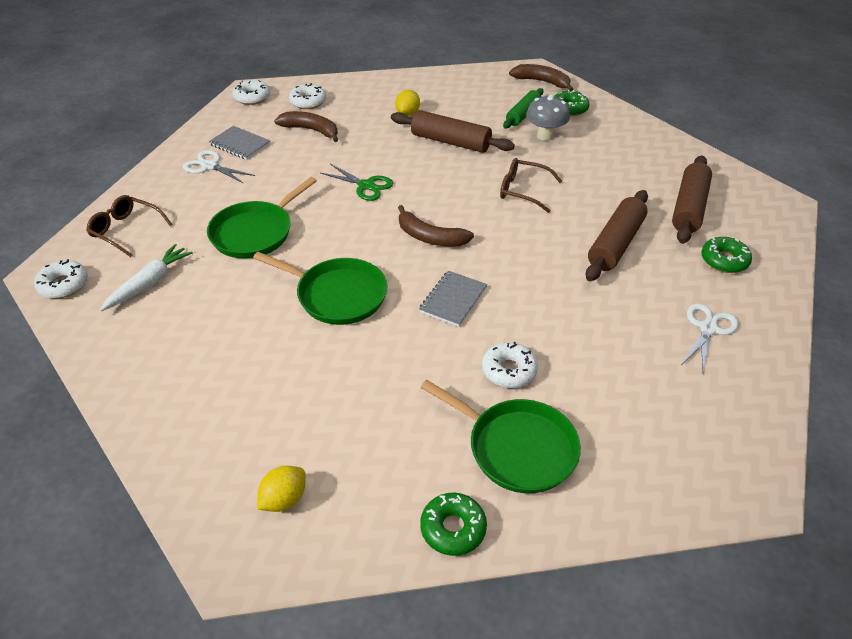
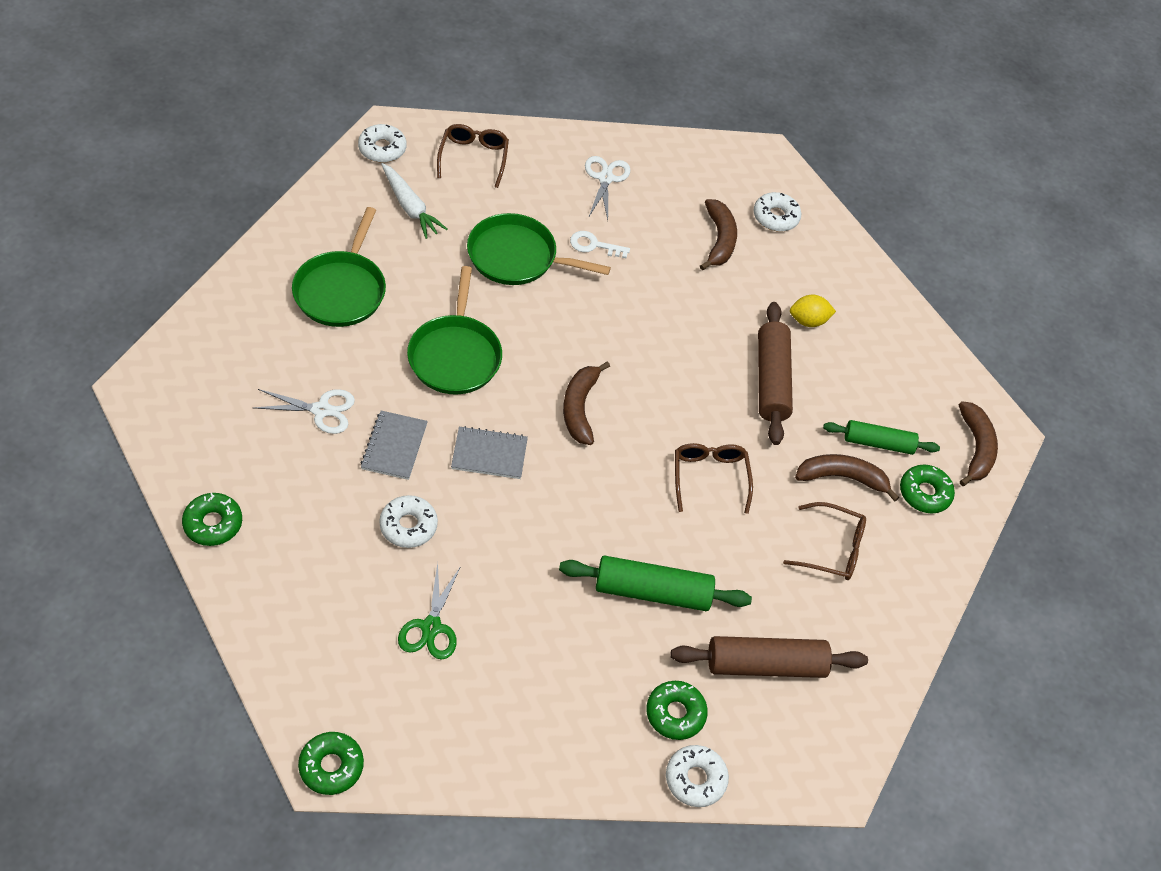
camera: 60 degrees right, 10 degrees up
(149, 283) = (410, 207): white carrot -> white carrot turned 45 degrees clockwise
(240, 144) = (657, 188): grey notebook -> grey notebook (394, 446)
(252, 97) = (754, 163): white donut -> white donut (695, 779)
(273, 189) = (594, 245): none -> white key
(284, 499) = (206, 397): yellow lemon -> none
(366, 186) = (641, 324): green scissors -> green scissors (431, 627)
(517, 448) = (314, 553): green pan -> green pan (341, 290)
(545, 136) = (842, 478): grey mushroom -> brown banana
(601, 155) = (832, 549): none -> brown glasses
(615, 244) = (652, 591): brown rolling pin -> green rolling pin
(708, 329) = (544, 704): white scissors -> white scissors (321, 410)
(758, 489) = (331, 766): none -> green donut

